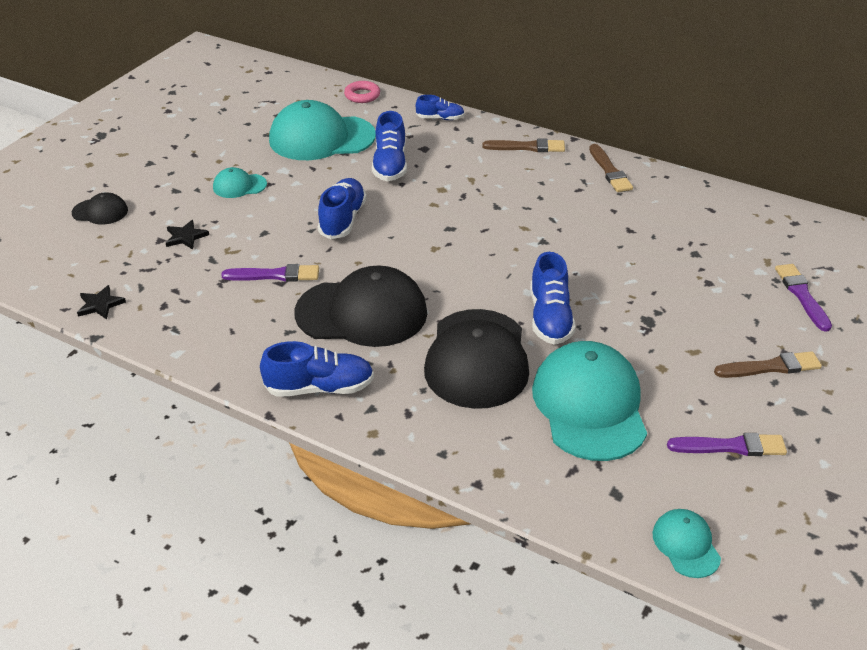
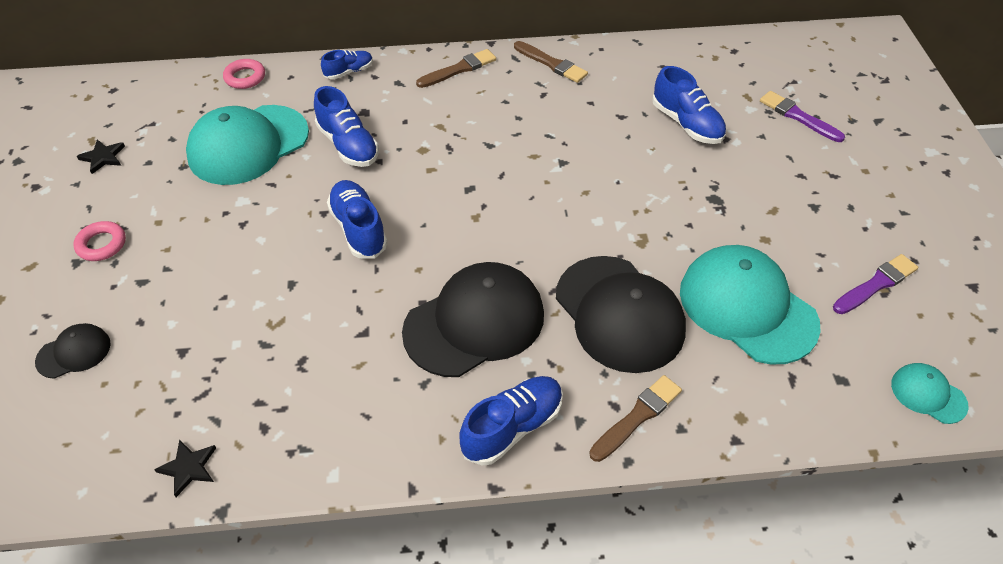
camera: 35 degrees left, 10 degrees up
(173, 159) = (101, 244): none -> pink ring
(186, 237) = (209, 332): black star -> black star (103, 157)
(239, 186) = (211, 242): turquoise cap -> none
(275, 275) = (350, 327): purple brush -> none
(550, 318) = (639, 238): blue shoe -> blue shoe (687, 124)
(770, 367) = (836, 195): brown brush -> brown brush (637, 417)

